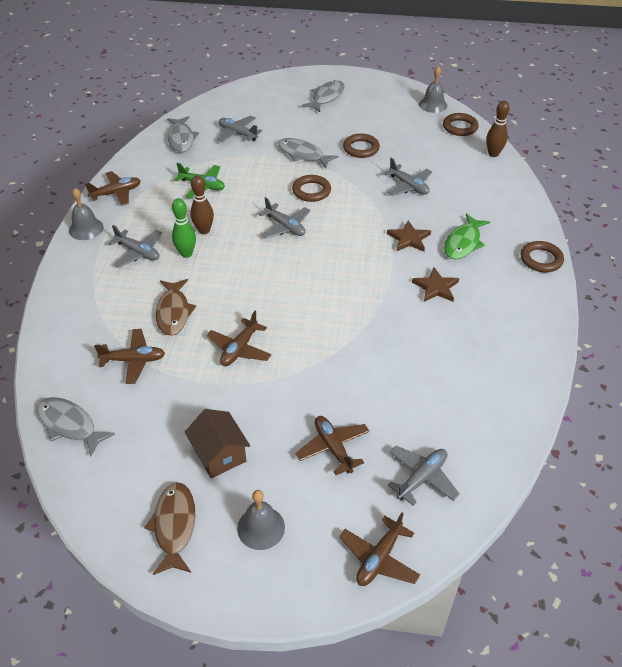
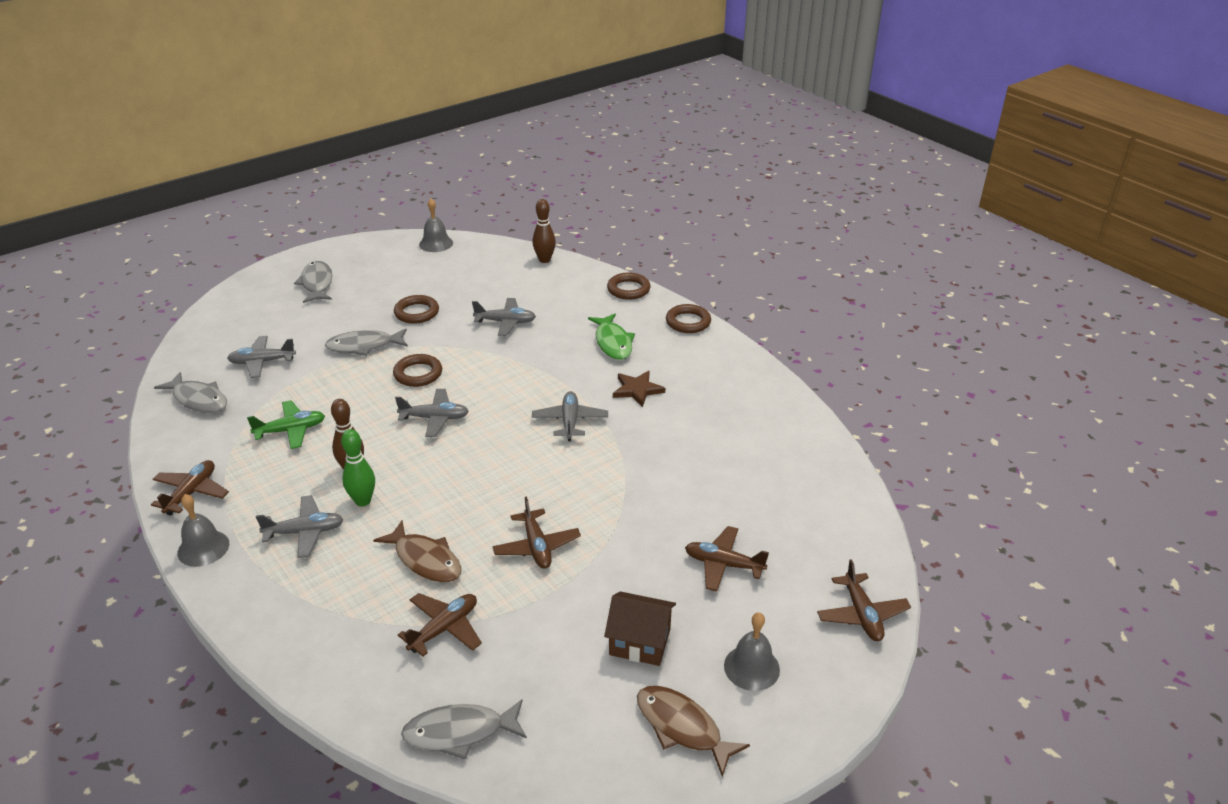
camera: 45 degrees left, 10 degrees down
(409, 239) = (564, 364): brown star -> none
(421, 478) = (814, 536): grey plane -> grey plane (570, 421)
(460, 127) = (486, 251): brown ring -> brown ring (628, 289)

